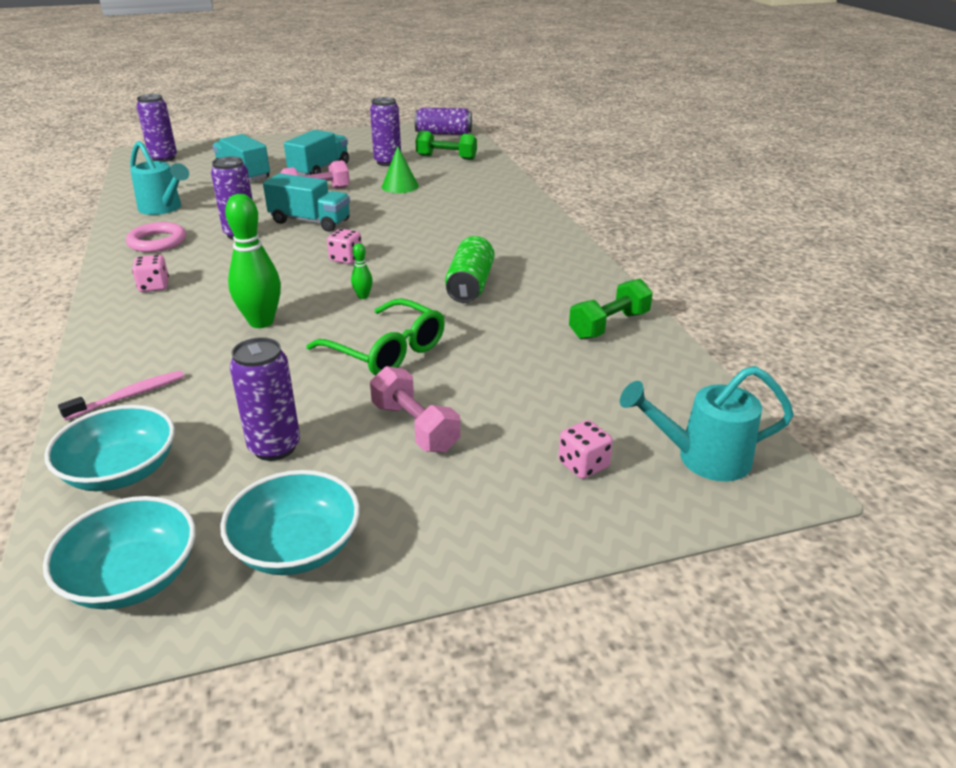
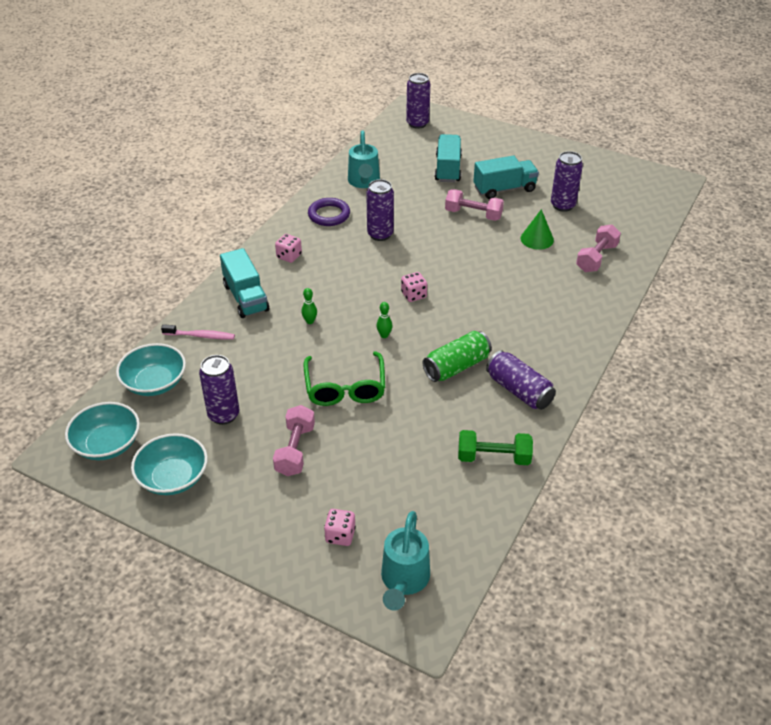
camera: 45 degrees right, 10 degrees up
(157, 242) = (329, 215): pink ring -> purple ring
(261, 322) = (310, 321): green bowling pin -> green bowling pin, size x0.46
(310, 221) = (434, 245): turquoise truck -> turquoise truck (246, 297)
(443, 133) = (653, 189): purple can -> purple can (519, 390)
(446, 157) = (615, 222): green dumbbell -> none
(467, 179) = (596, 258): none -> pink dumbbell
(702, 458) = (403, 581): turquoise watering can -> turquoise watering can turned 120 degrees counterclockwise

